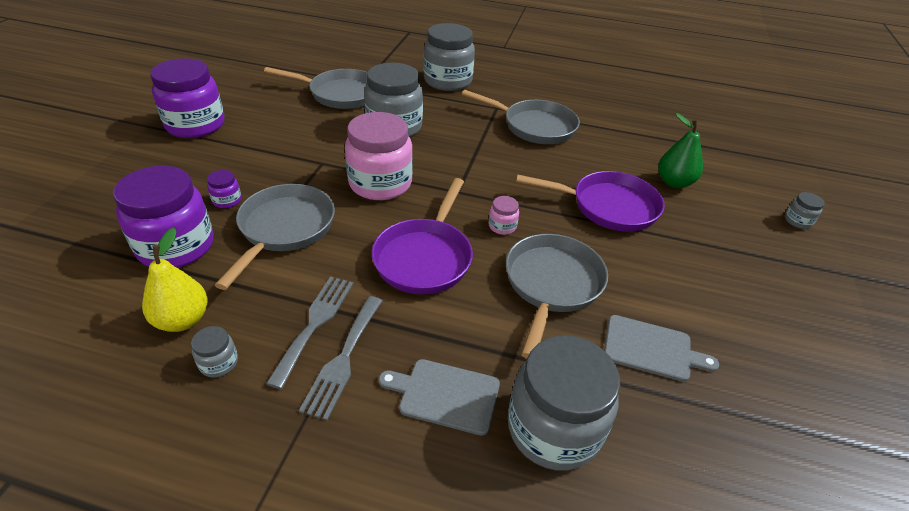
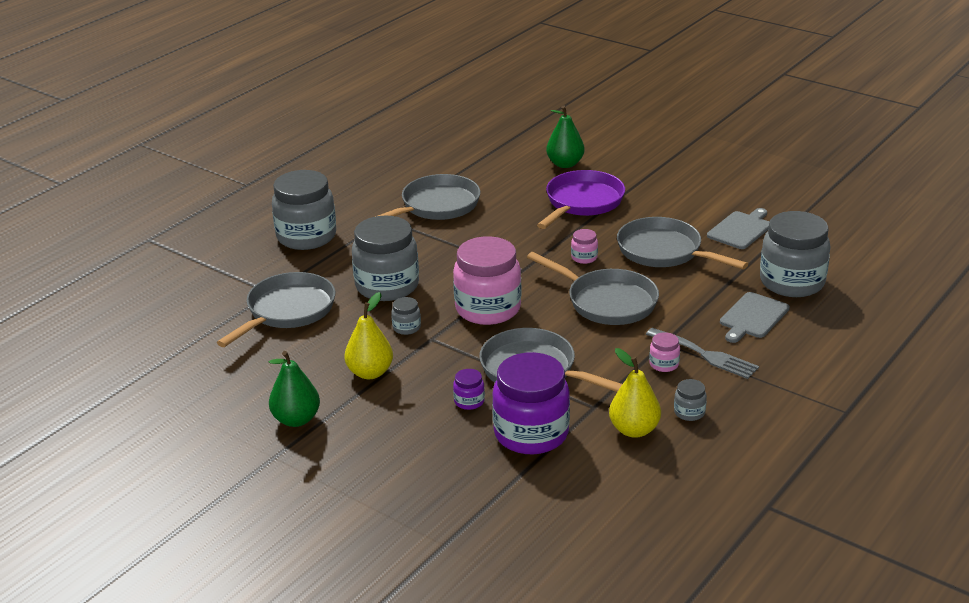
camera: 65 degrees left, 10 degrees down
(195, 125) = (296, 419): purple jar -> green pear
(264, 143) = (370, 372): none -> yellow pear
(315, 324) = (664, 364): grey fork -> pink jar
(425, 257) = (607, 302): purple pan -> grey pan
(797, 221) = (639, 131): grey jar -> grey jar (406, 327)

